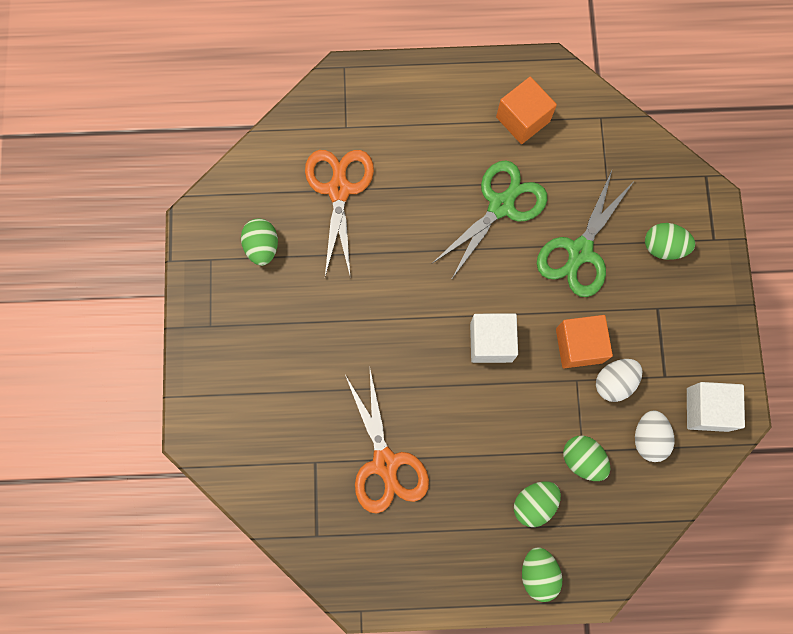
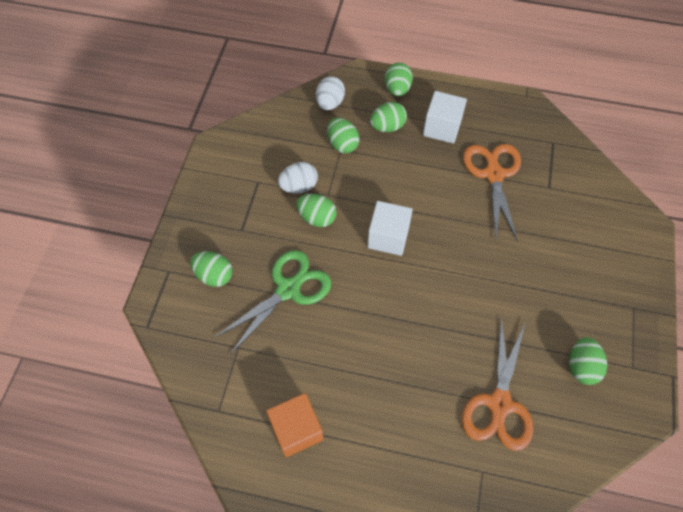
camera: 165 degrees left, 15 degrees down
(501, 205) = (345, 348): green scissors -> none
(579, 345) = (317, 218): orange cube -> green egg
(648, 438) = (288, 146): white egg -> white egg (330, 103)
(707, 409) = (236, 154): white cube -> white cube (442, 128)

